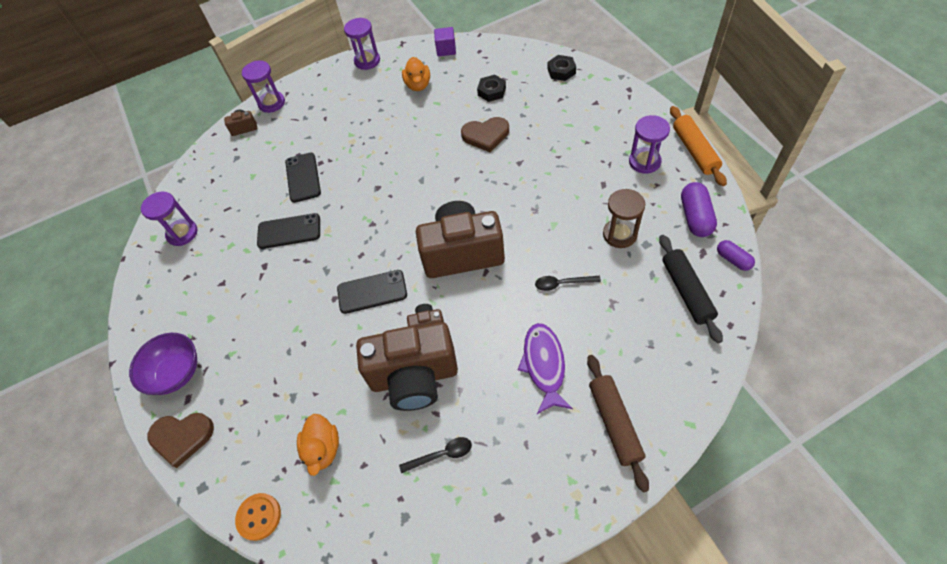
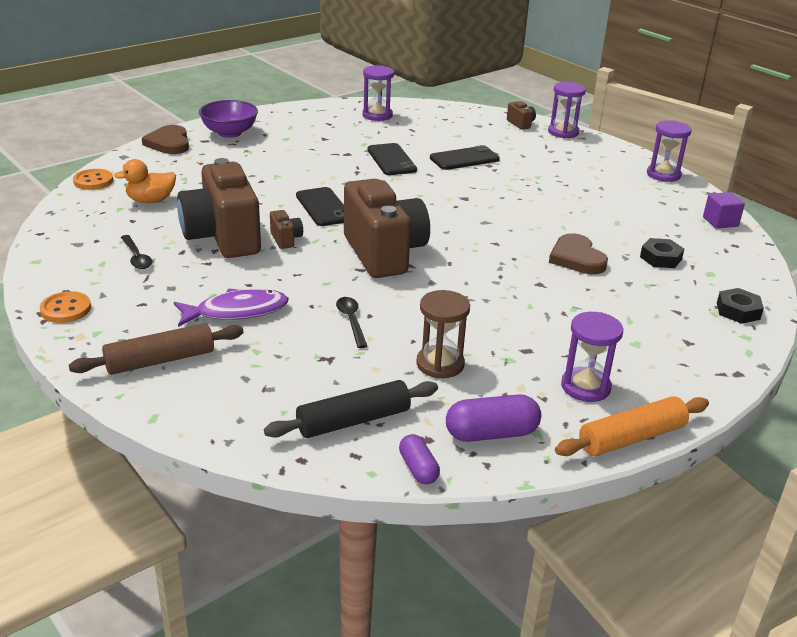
camera: 70 degrees right, 25 degrees down
(418, 85) = (641, 208): orange duck -> none
(531, 513) = (66, 309): none -> orange button
(733, 260) = (418, 468): purple capsule -> purple capsule turned 60 degrees counterclockwise

